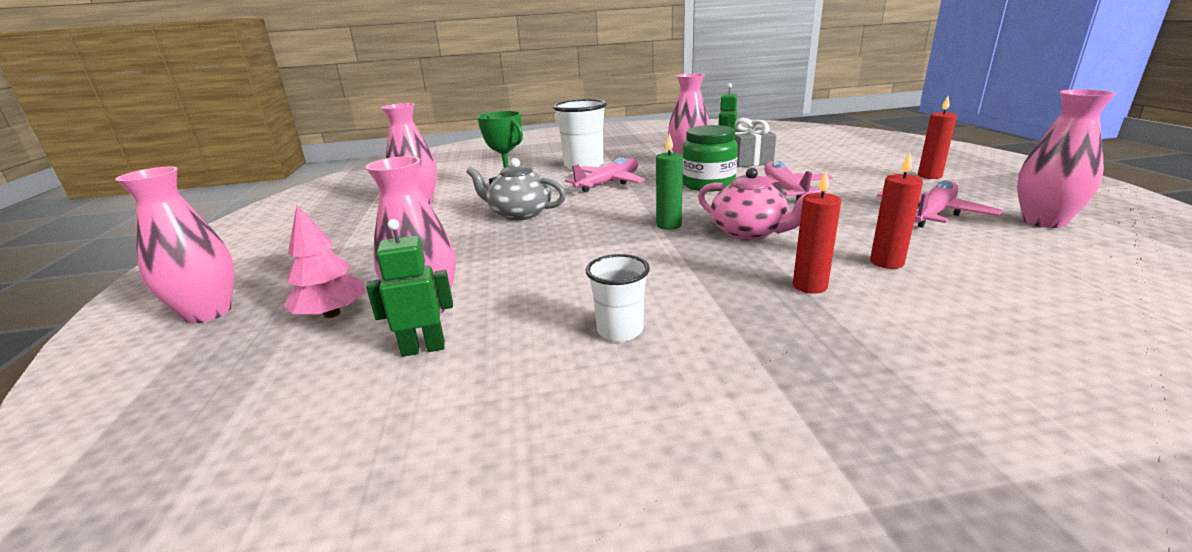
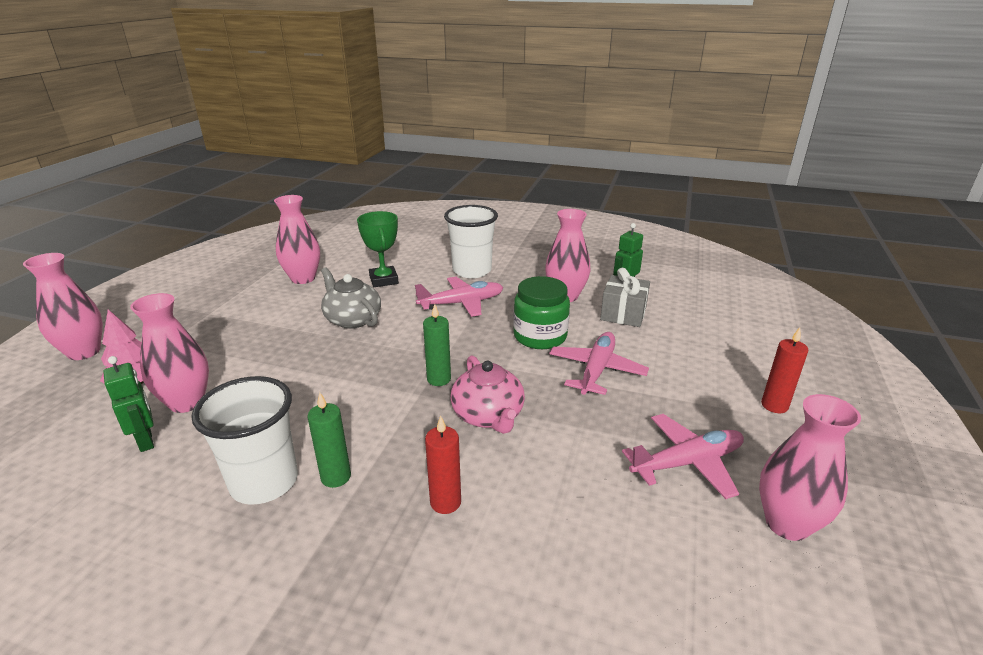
camera: 25 degrees right, 5 degrees up
(423, 348) = (146, 441): green robot -> green robot turned 45 degrees clockwise
(620, 330) = (264, 482): white cup -> white cup, size x1.74
(685, 304) = (336, 477): none -> green candle
(886, 262) = (546, 505): red candle -> none

